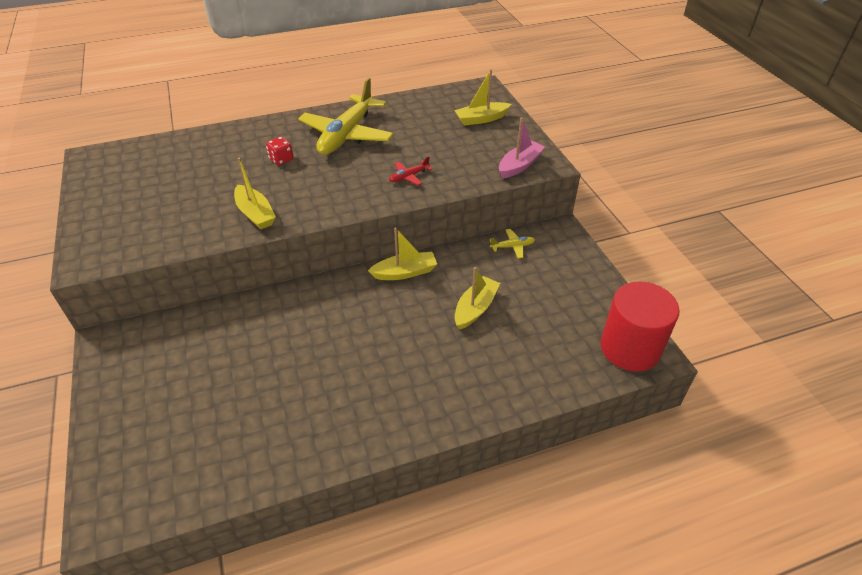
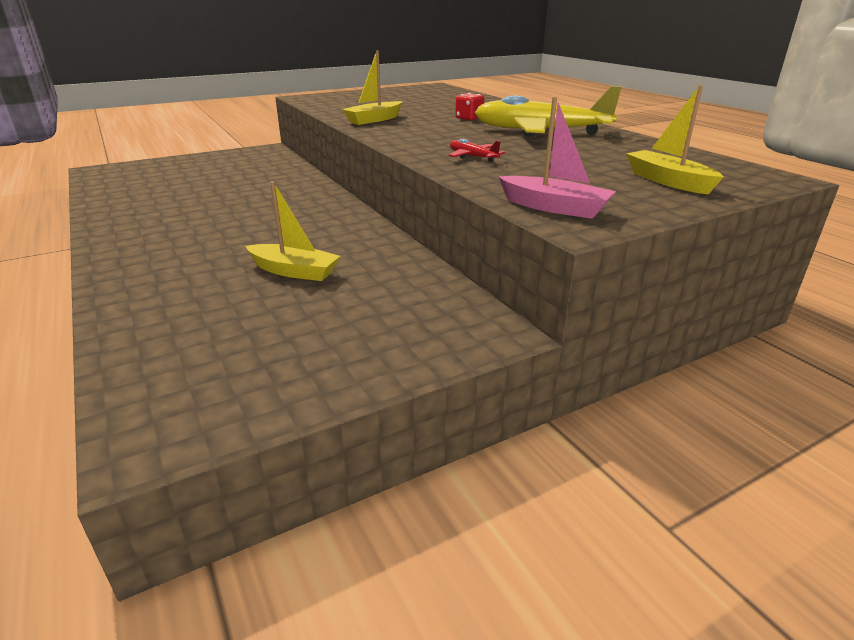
camera: 80 degrees right, 15 degrees down
(405, 272) = (359, 229): yellow boat -> none
(512, 246) = (434, 290): yellow plane -> none
(630, 348) = (178, 410): red cylinder -> none

